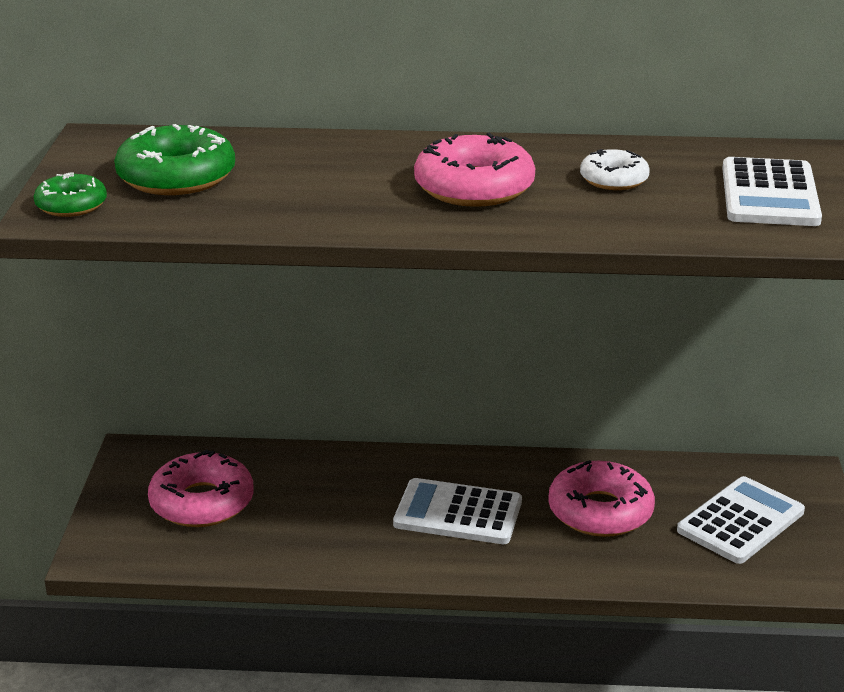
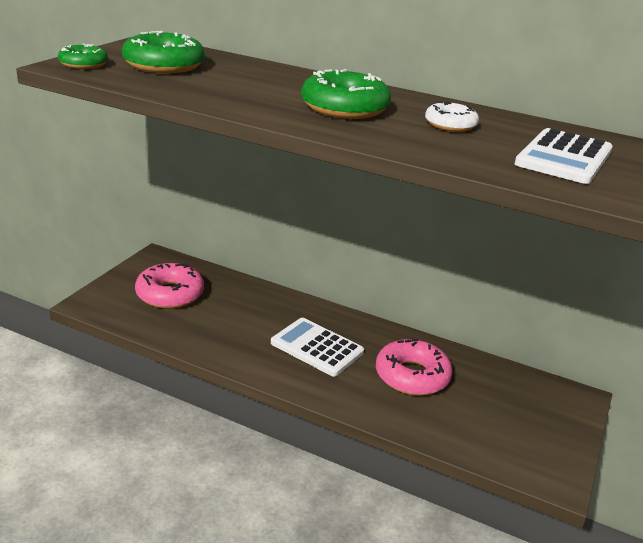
camera: 20 degrees right, 0 degrees up
(474, 187) = (344, 108): pink donut -> green donut
(740, 521) = (508, 414): white calculator -> none

